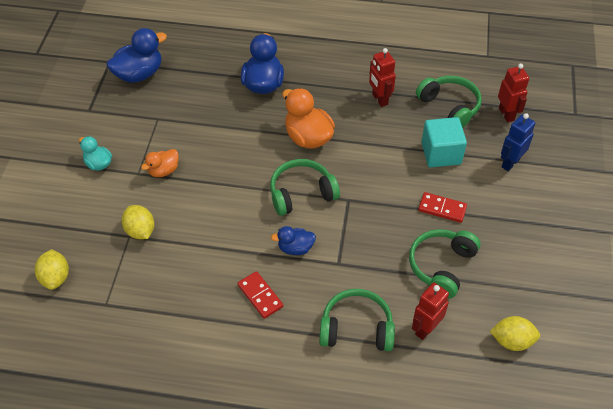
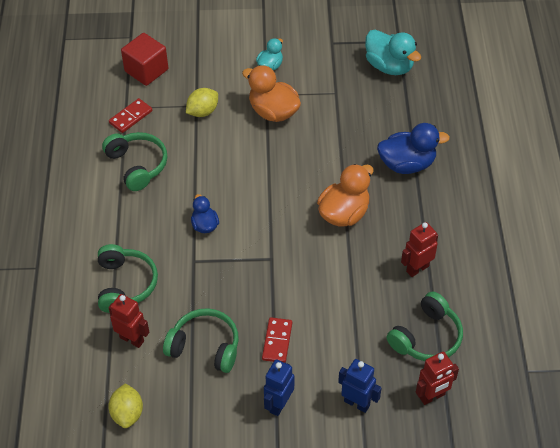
camera: 80 degrees right, 0 degrees up
(55, 277) = (146, 70): yellow lemon -> red cube
(139, 74) = (389, 66): blue duck -> turquoise duck
(163, 171) = (273, 112): orange duck -> orange duck, size x1.74
(260, 296) = (149, 208): red domino -> red domino (130, 117)
(301, 193) = (270, 219): green headphones -> green headphones (137, 165)
(441, 153) = (353, 334): turquoise cube -> none
(508, 217) = (279, 404): none -> blue robot

